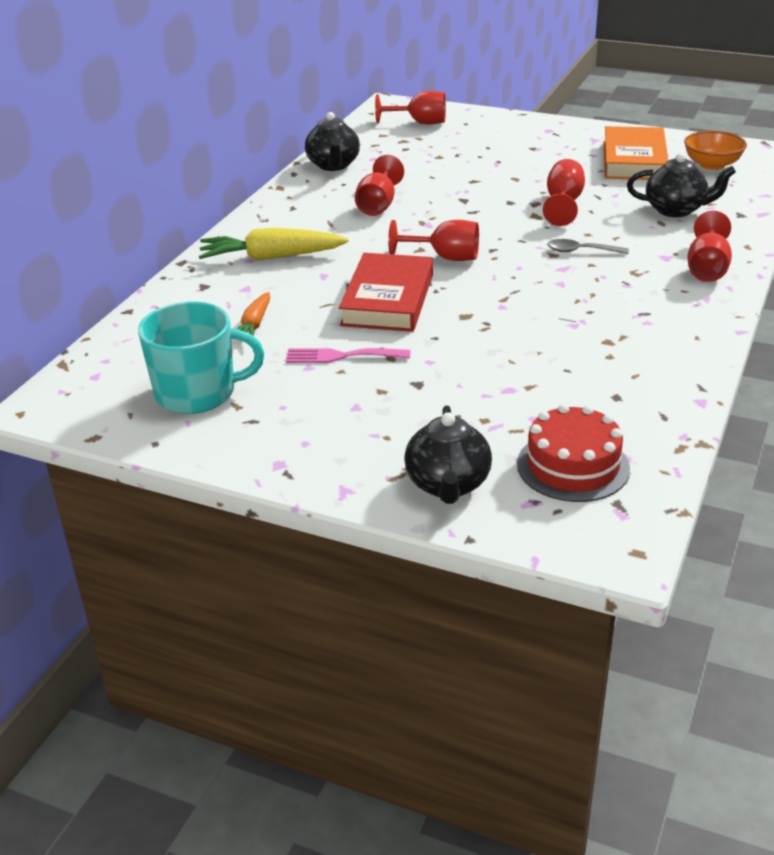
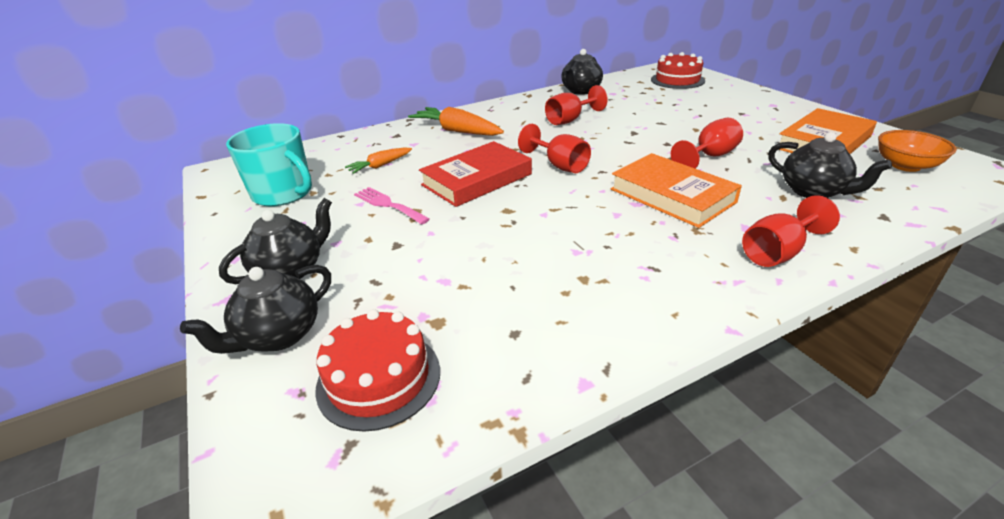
camera: 40 degrees right, 0 degrees up
(271, 257) = (457, 131): yellow carrot -> orange carrot
(359, 444) = (290, 271): none -> black teapot
(420, 123) = (677, 80): red goblet -> red cake
(581, 251) = (672, 196): grey spoon -> orange book

